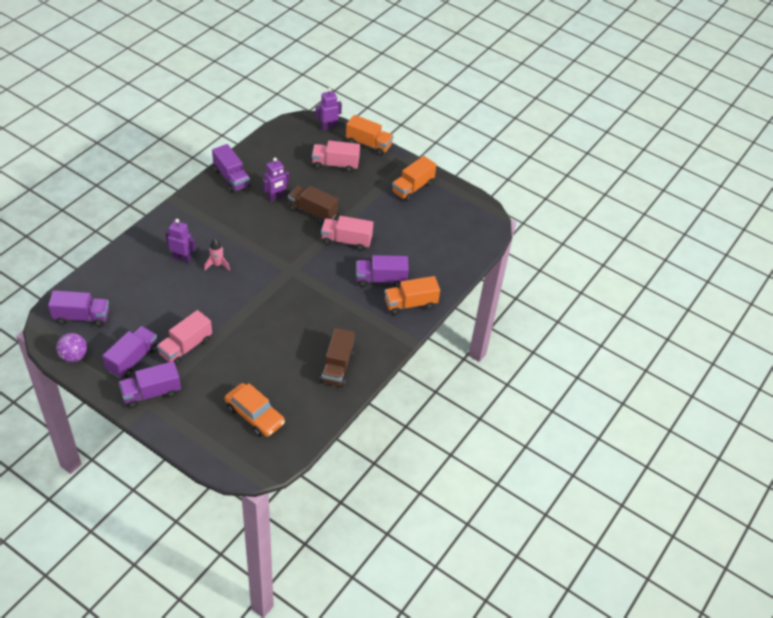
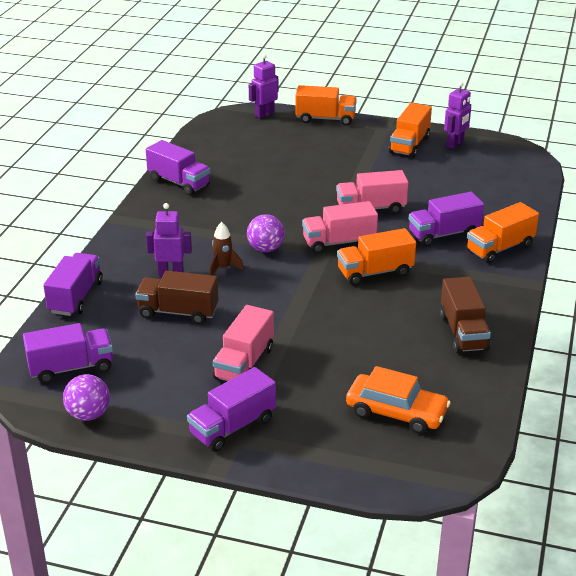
camera: 15 degrees left, 15 degrees down
(132, 359) = (178, 396): purple truck -> purple truck (76, 297)
(217, 264) = (223, 268): pink rocket -> brown rocket
(254, 256) = (265, 249): none -> purple ball
(276, 197) = (250, 188): purple robot -> purple robot (455, 144)
(312, 212) = (307, 191): brown truck -> brown truck (178, 312)
(313, 299) = (375, 272): none -> orange truck
(335, 164) = (300, 144): pink truck -> pink truck (339, 242)

